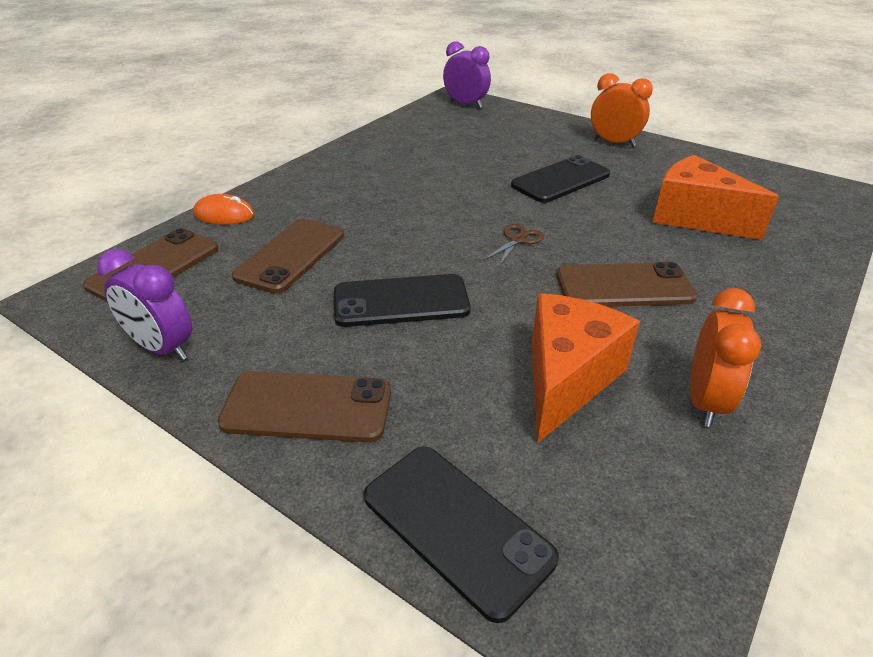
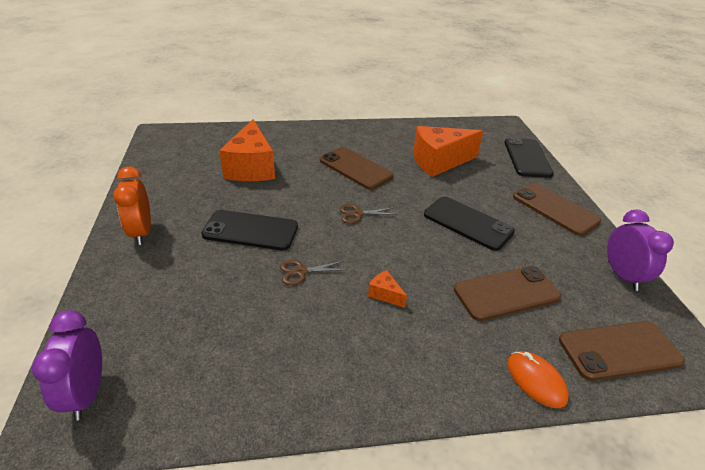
camera: 135 degrees left, 0 degrees up
(391, 201) = (385, 294): none -> orange cheese
(472, 181) = (301, 272): none -> brown scissors
(705, 401) = (404, 135): orange clock -> none

